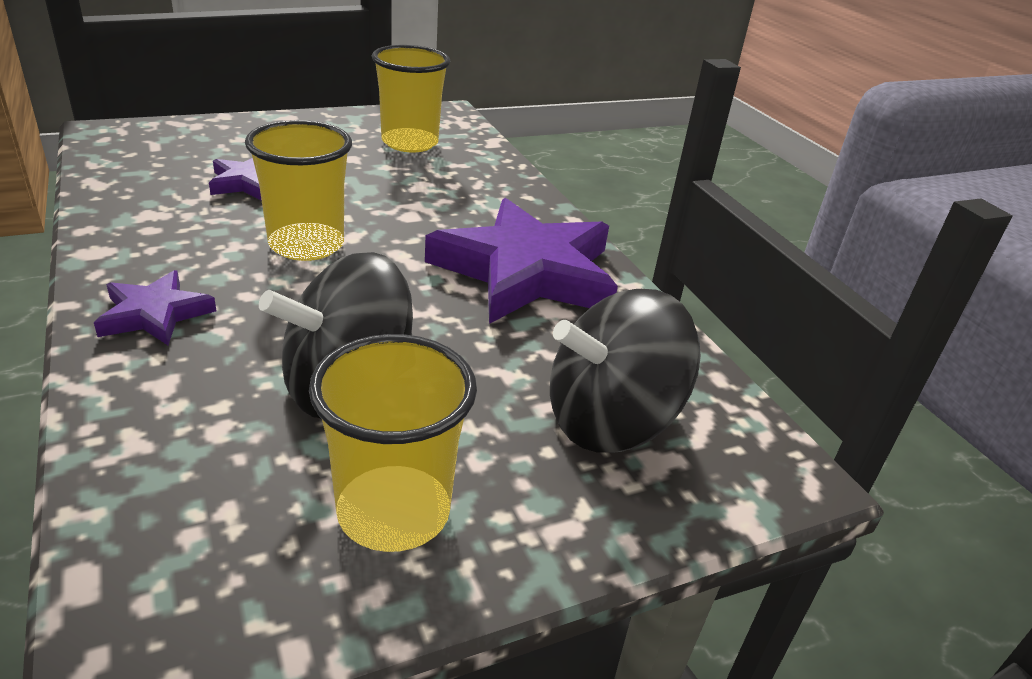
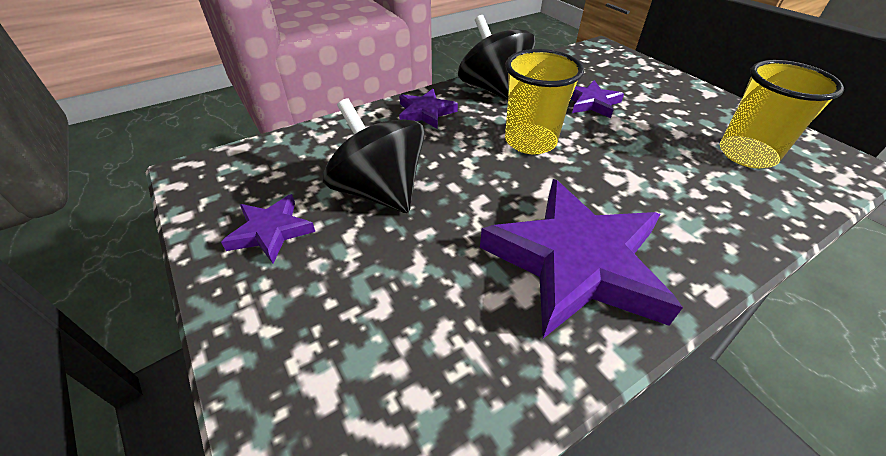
camera: 85 degrees right, 10 degrees up
(393, 512) = (271, 231): yellow cup -> purple star
(610, 421) = (370, 344): black spinning top -> black spinning top (493, 90)

